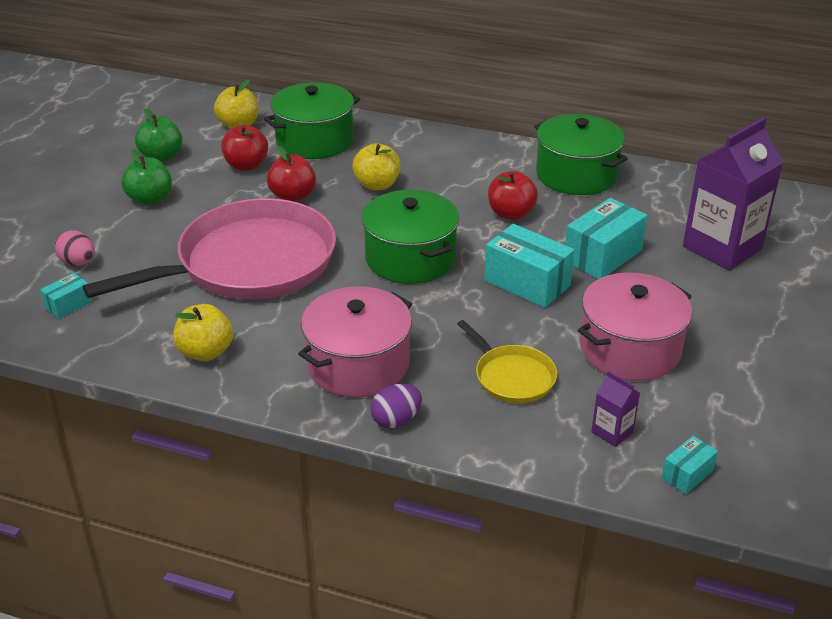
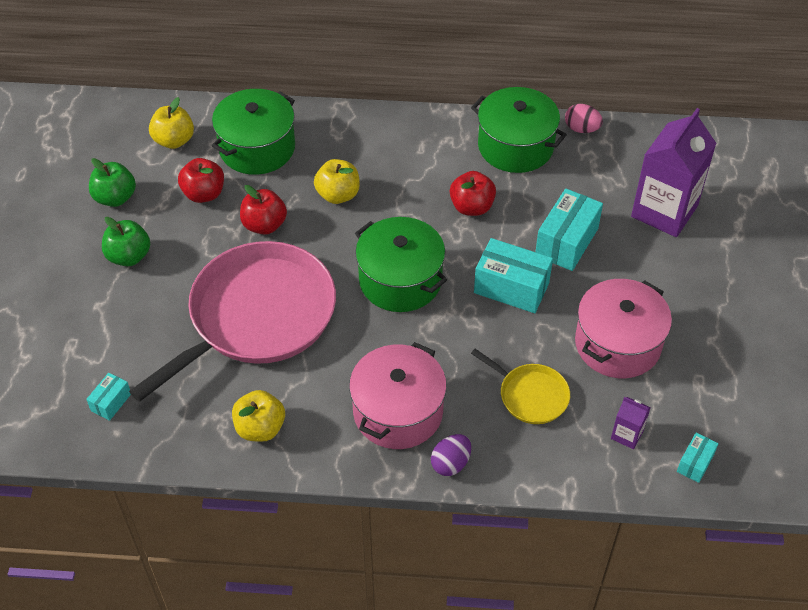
camera: 15 degrees left, 15 degrees up
(78, 263) = (96, 350): pink egg -> pink egg (581, 129)

